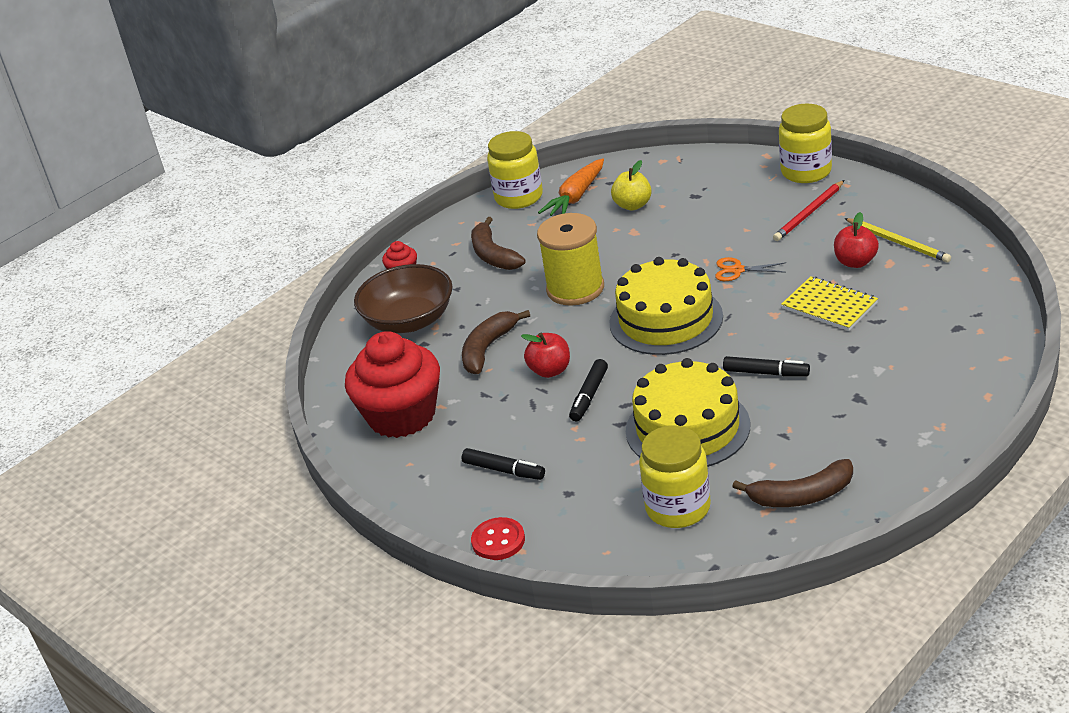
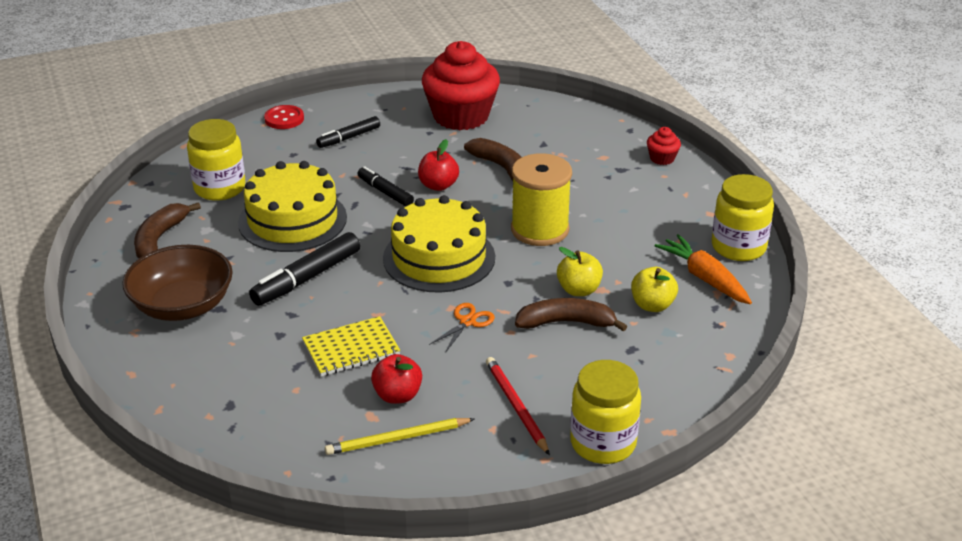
camera: 110 degrees right, 0 degrees up
(409, 320) = (583, 145): brown bowl -> brown bowl (182, 306)
(493, 255) = (643, 206): brown banana -> brown banana (566, 322)
(644, 240) = (579, 290): none -> yellow apple
(766, 373) = (306, 278): black marker -> black marker, size x1.59

